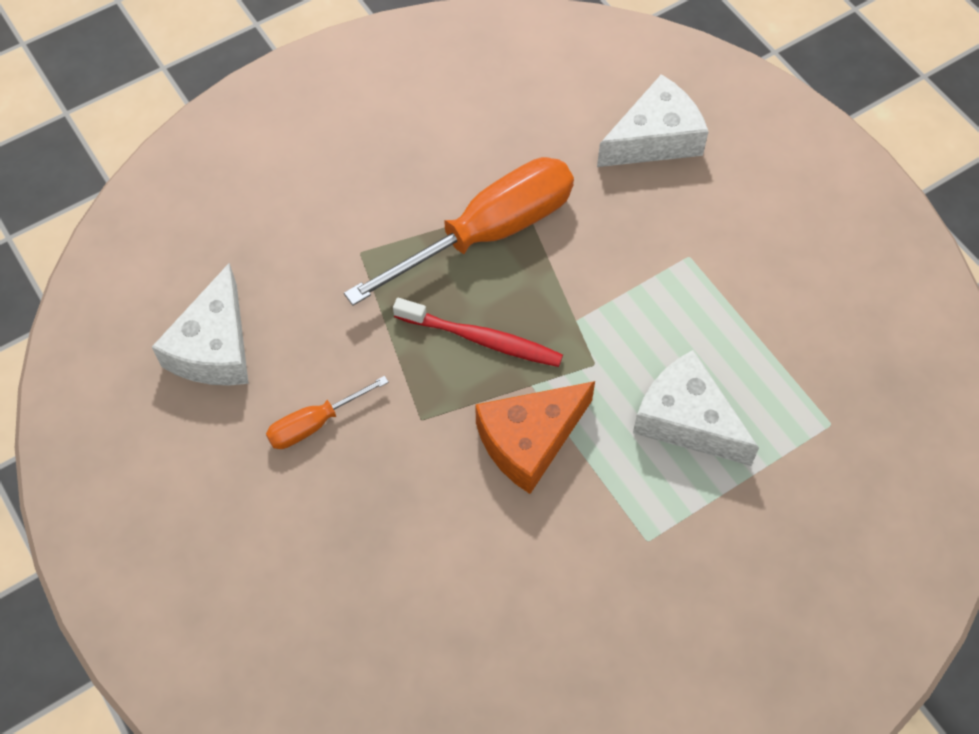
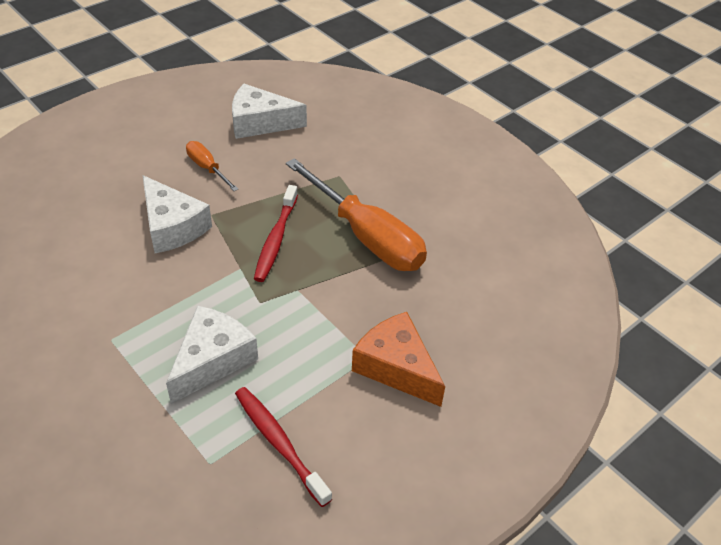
camera: 80 degrees right, 15 degrees down
(529, 441) = (194, 269): orange cheese -> orange cheese (396, 367)
(655, 138) = (482, 331): white cheese -> white cheese (172, 226)
(805, 353) = (279, 443): none -> red toothbrush

